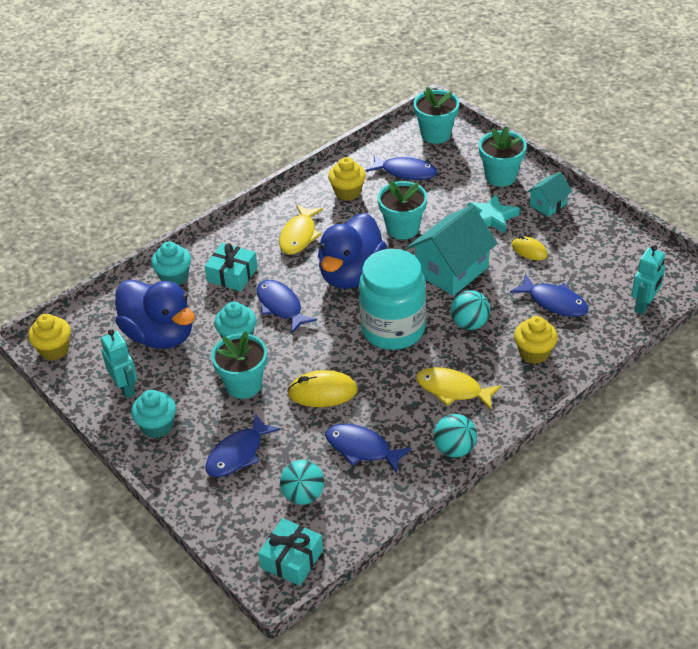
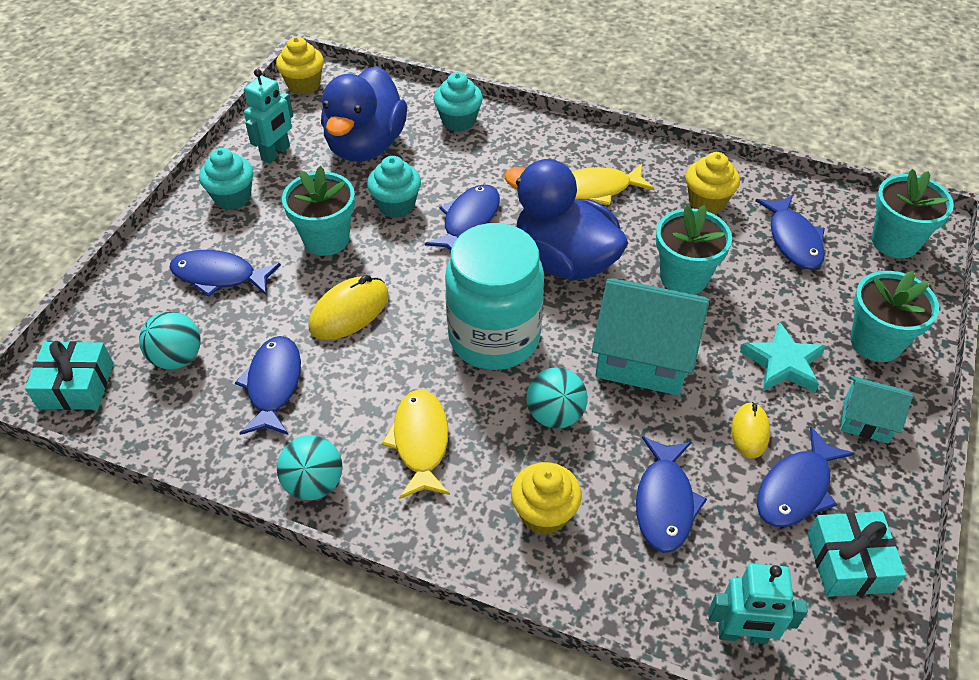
camera: 60 degrees right, 5 degrees up
(232, 275) = (492, 162): turquoise gift -> turquoise gift (848, 562)
(322, 392) = (349, 311): yellow mouse -> yellow mouse turned 75 degrees clockwise
(351, 274) = (564, 261): blue duck -> blue duck turned 45 degrees clockwise
(574, 249) = (796, 489): none -> blue fish

